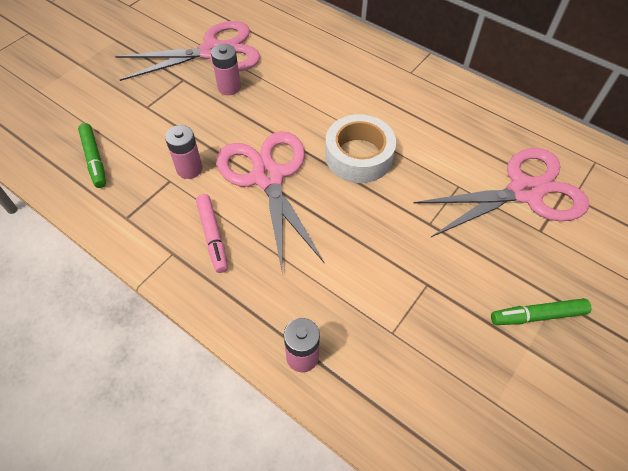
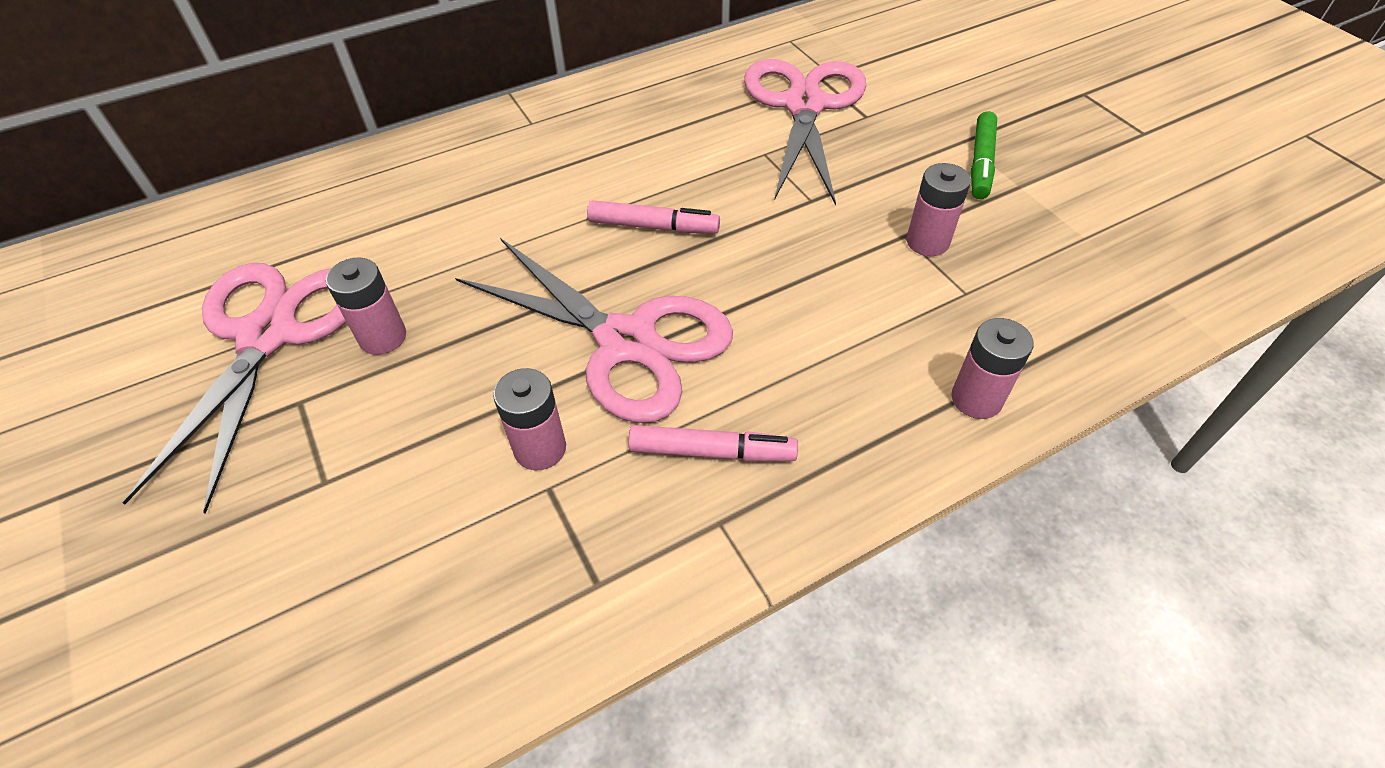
camera: 65 degrees left, 5 degrees down
(94, 159) = (402, 615): green marker -> none
(268, 176) = (627, 342): pink scissors -> pink scissors turned 150 degrees counterclockwise
(359, 156) = (653, 227): white tape -> pink marker
(428, 299) = (927, 242): none -> pink battery

